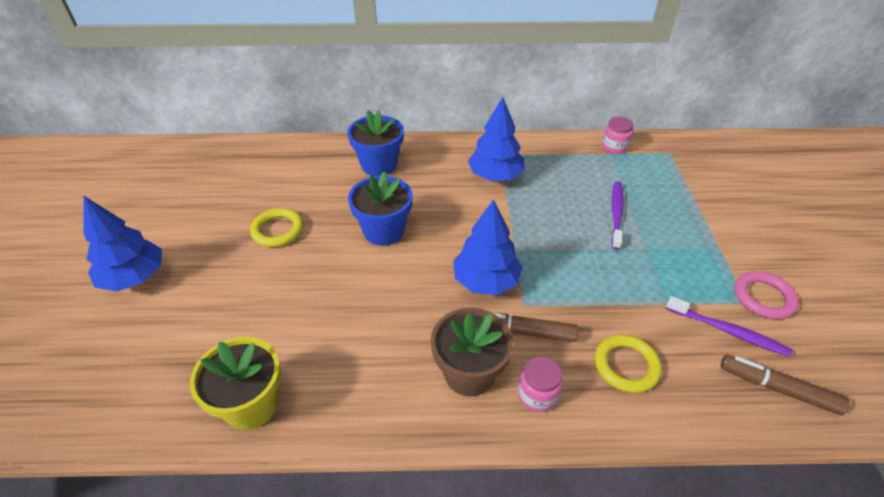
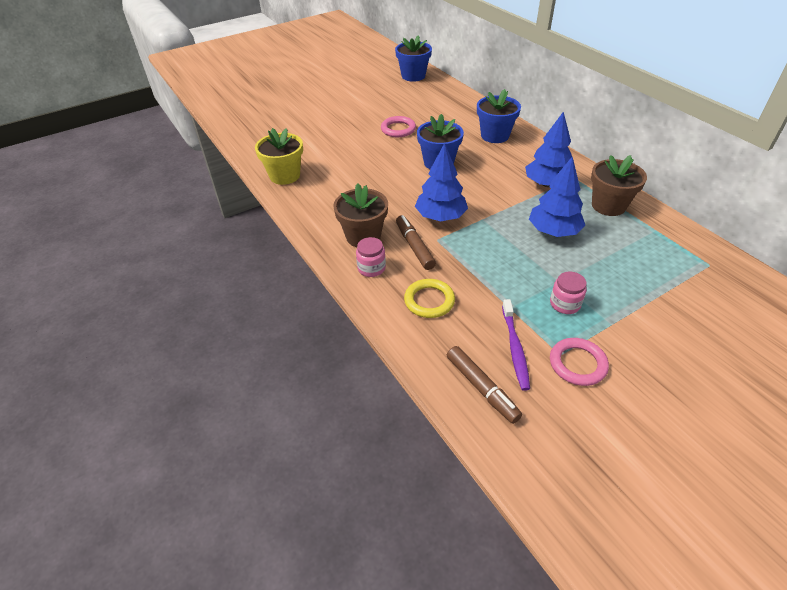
camera: 60 degrees right, 0 degrees up
(134, 277) = (324, 108): blue tree -> blue tree (553, 231)
(178, 160) = (413, 76): none -> blue flower pot
(277, 230) = (398, 129): yellow ring -> pink ring
(558, 159) = (608, 205): none -> brown flower pot
(614, 147) = (669, 229): pink jar -> pink jar (565, 304)
(616, 214) = (580, 254): purple toothbrush -> none
(777, 388) = (481, 388): brown marker -> brown marker turned 150 degrees clockwise

